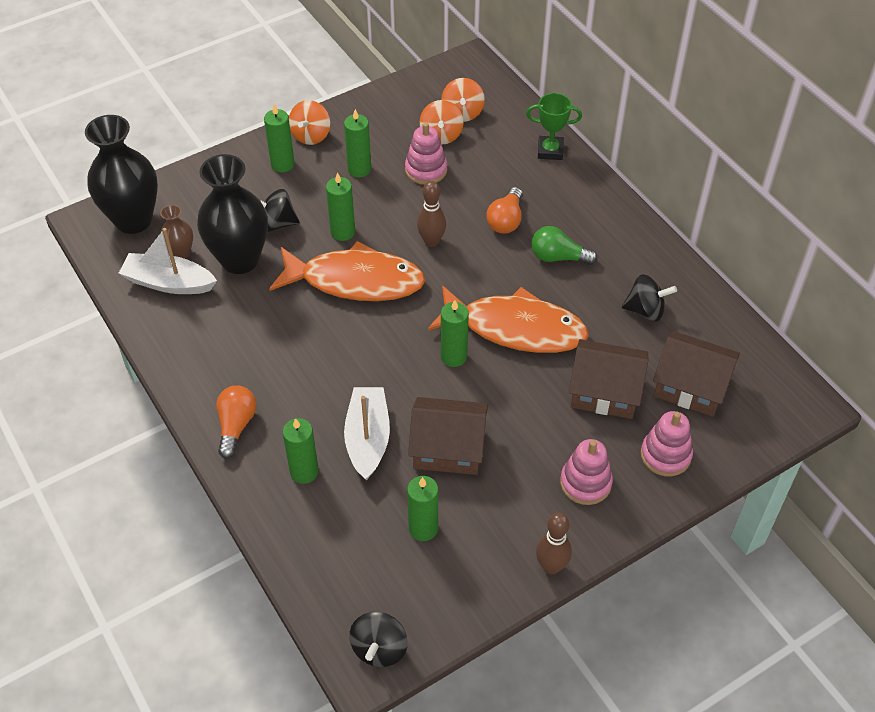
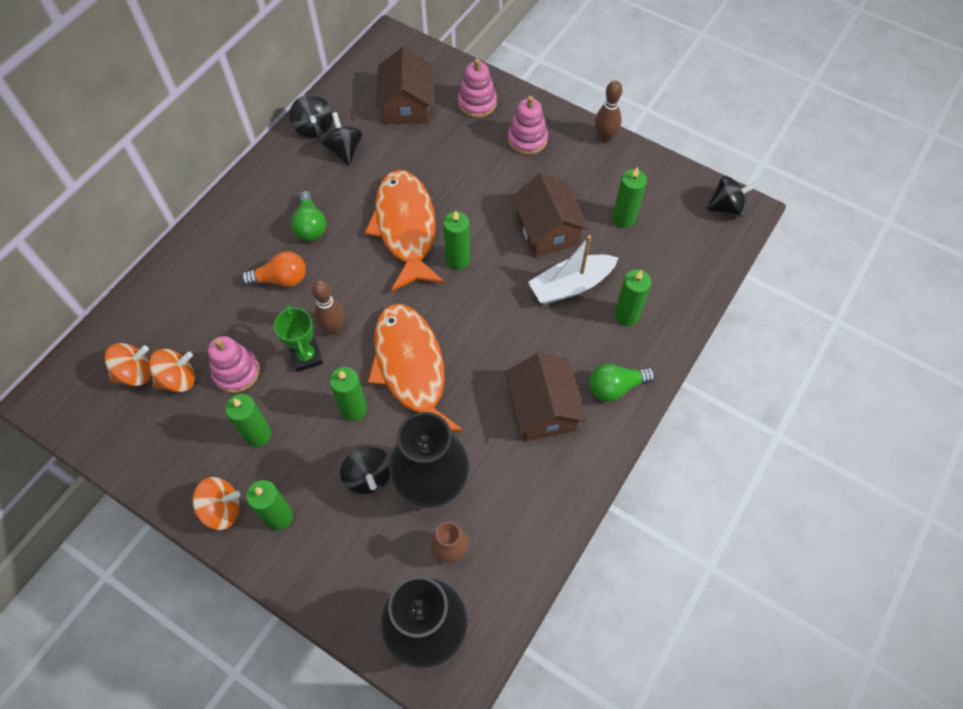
camera: 115 degrees left, 10 degrees up
(169, 283) = (494, 538): white boat -> none
(236, 426) = (616, 387): orange light bulb -> green light bulb
(550, 151) = (170, 276): green trophy -> green trophy (306, 356)
(605, 391) = (439, 152): brown house -> brown house (543, 408)
(690, 295) = (314, 128): none -> black spinning top

